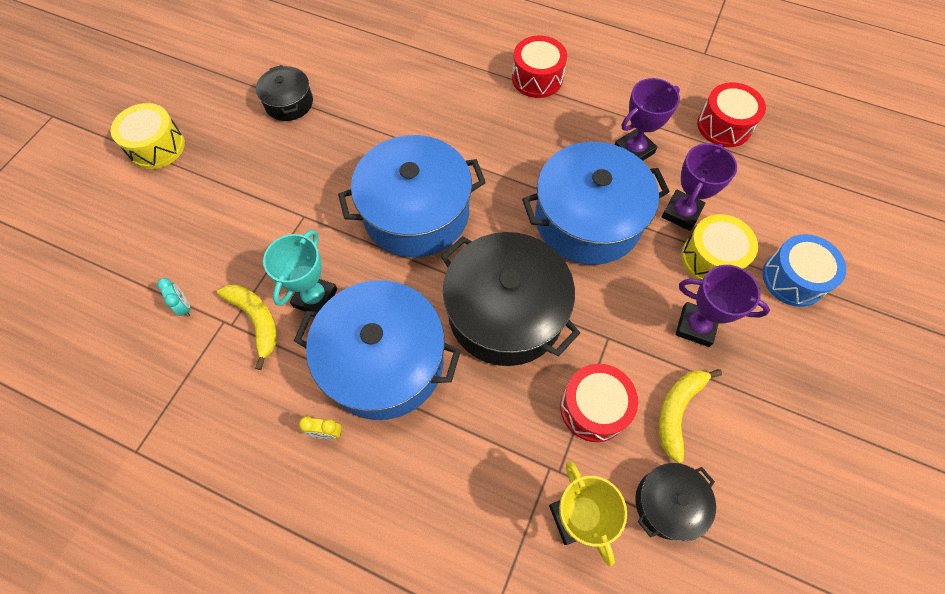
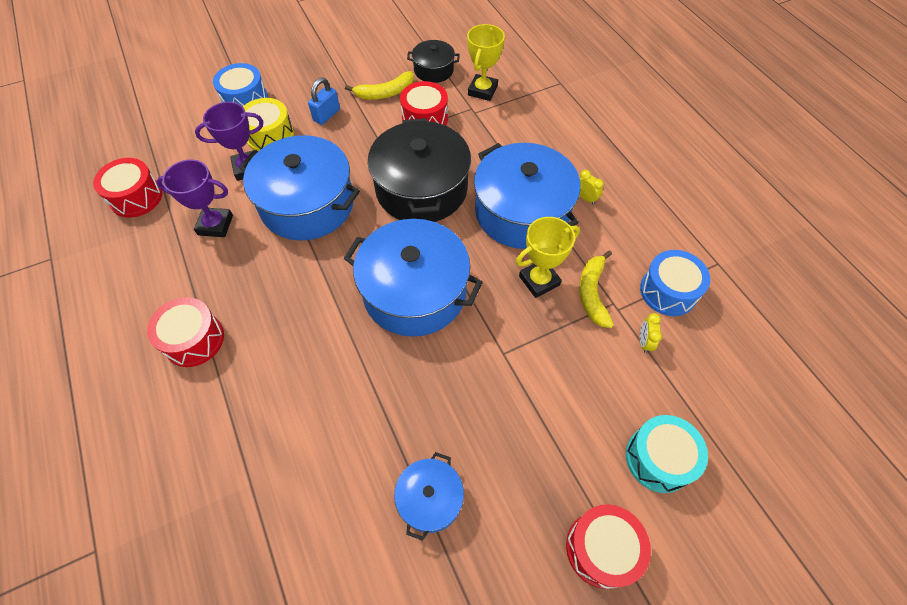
camera: 140 degrees left, 5 degrees down
(135, 222) = (658, 458): none -> turquoise drum
(157, 147) = (601, 548): yellow drum -> red drum
(180, 376) = (668, 291): none -> blue drum
(184, 306) = (644, 342): turquoise clock -> yellow clock
(289, 103) = (430, 499): black pot -> blue pot
(315, 298) = (539, 280): turquoise trophy -> yellow trophy
(695, 326) = (326, 115): purple trophy -> blue padlock

